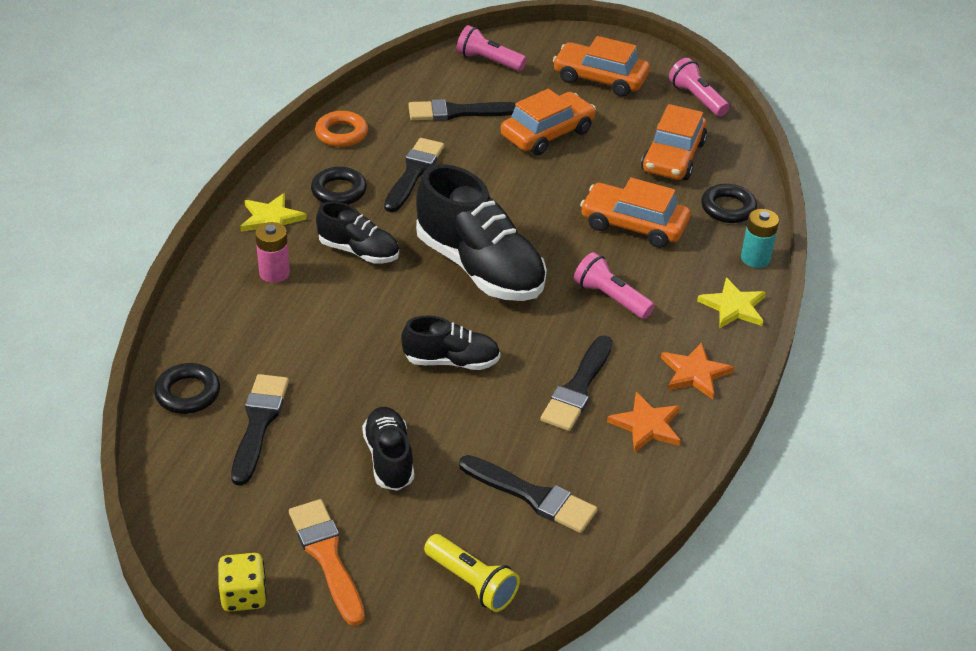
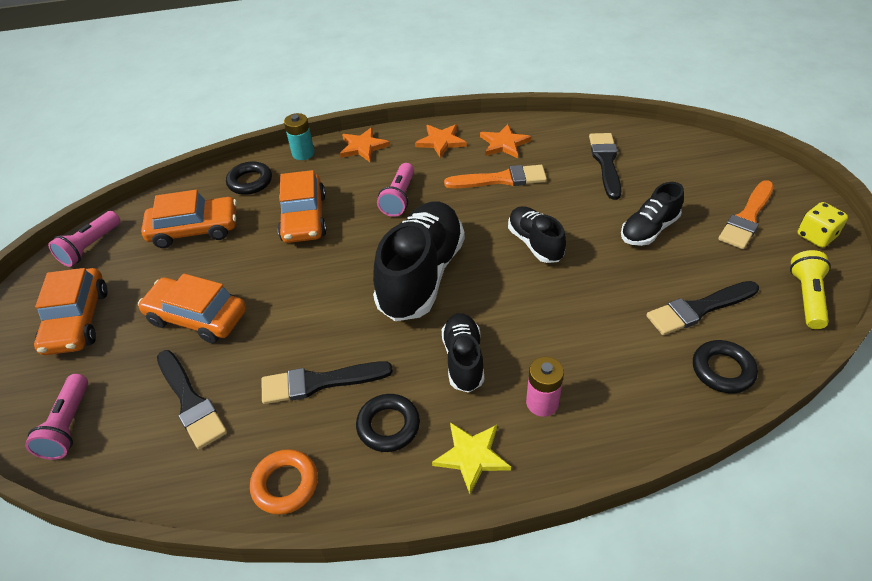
camera: 115 degrees left, 5 degrees up
(471, 582) = (688, 159): yellow flashlight -> yellow flashlight (807, 297)
(578, 388) = (501, 179): black brush -> orange brush
(733, 306) = (363, 147): yellow star -> orange star

